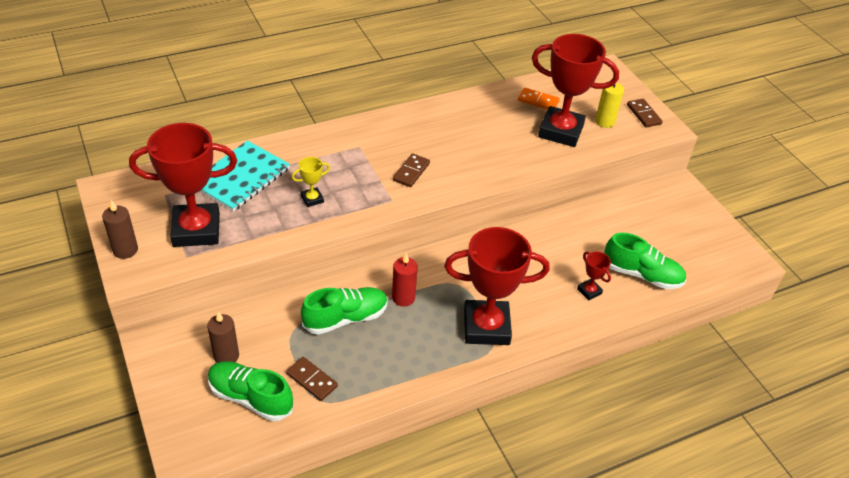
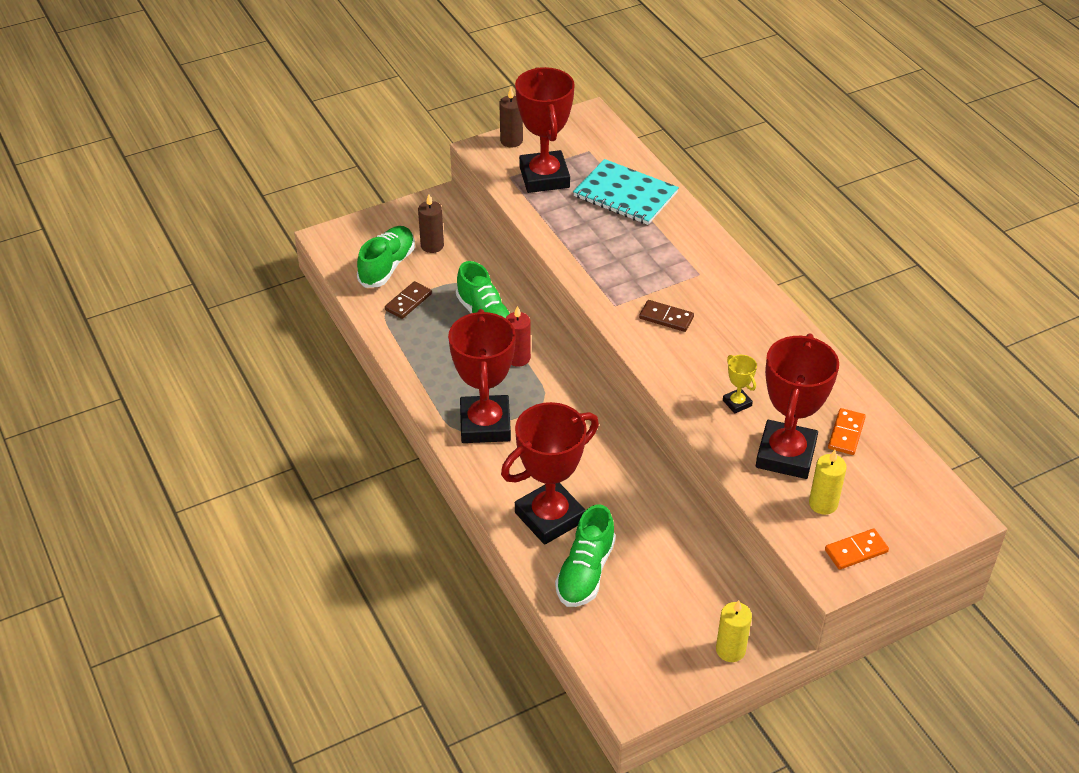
camera: 90 degrees right, 0 degrees up
(312, 199) = (603, 246): yellow trophy -> yellow trophy (737, 403)
(589, 291) = (550, 517): red trophy -> red trophy, size x2.35
(643, 114) = (856, 551): brown domino -> orange domino
(696, 206) = (730, 650): none -> yellow candle

